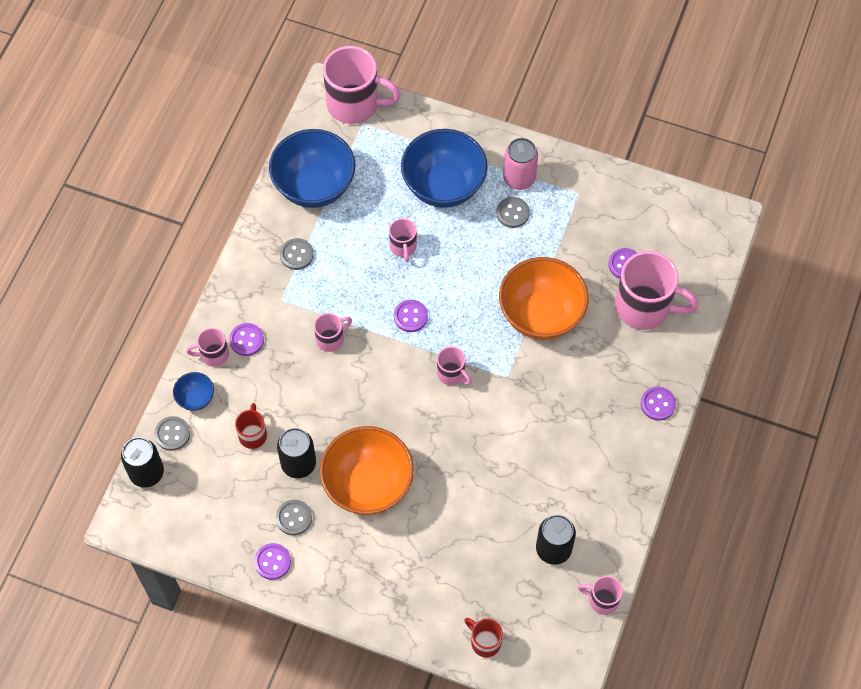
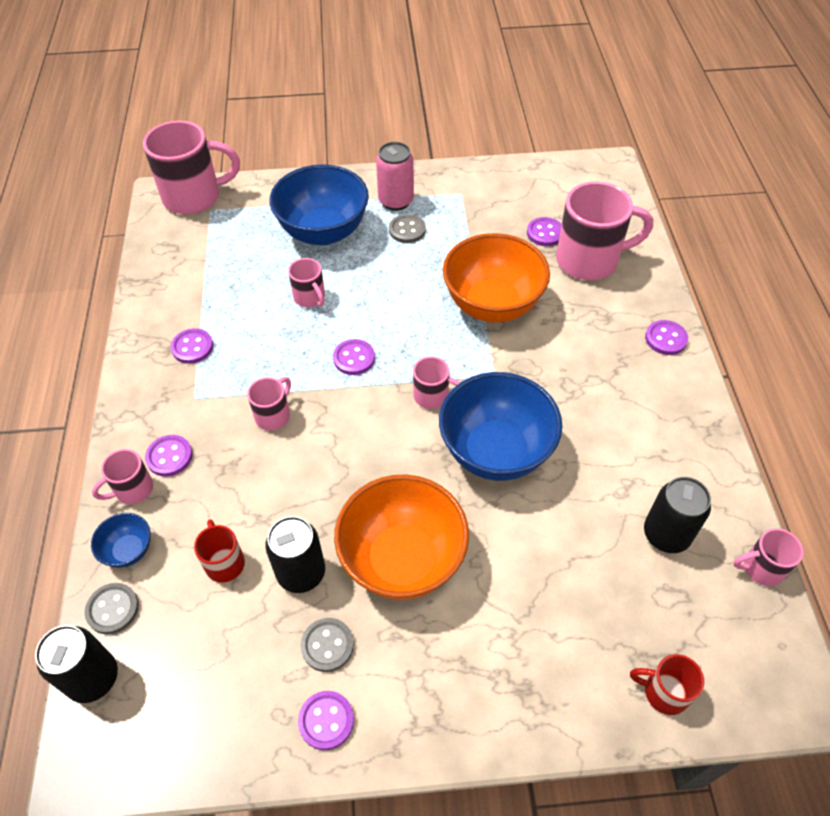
camera: 25 degrees left, 10 degrees down
(296, 255) = (192, 347): grey button -> purple button
(314, 186) = (183, 278): blue bowl -> blue bowl (496, 451)

